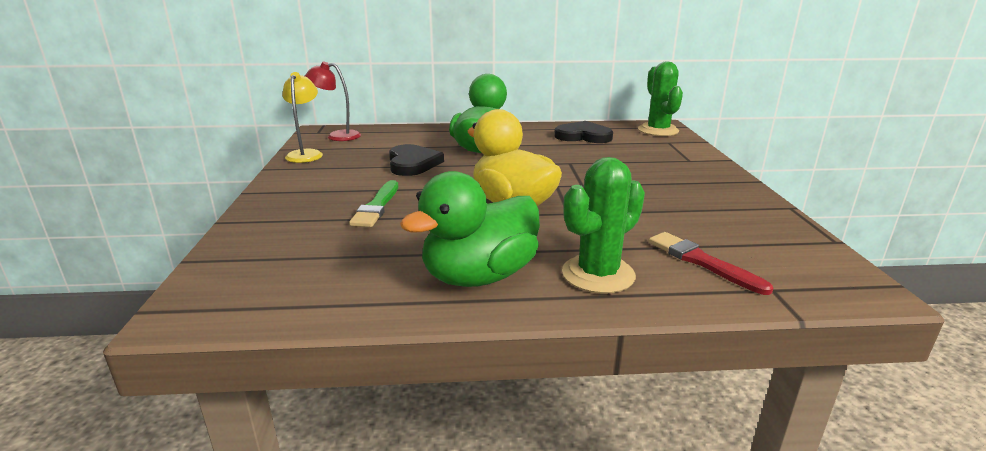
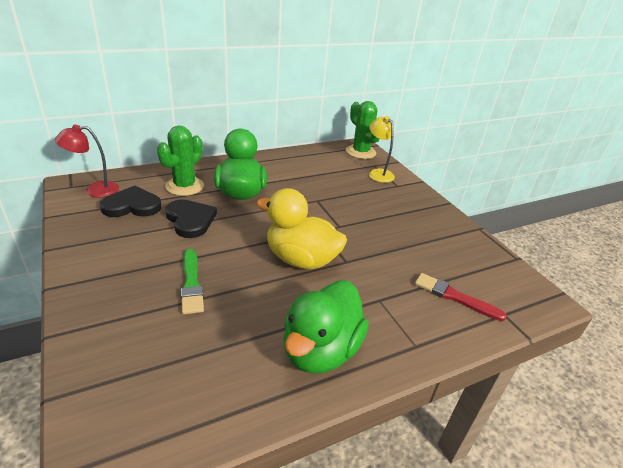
camera: 25 degrees left, 10 degrees up
(306, 154) = (79, 221): yellow lamp -> yellow lamp (378, 173)
(583, 136) = (311, 165): black heart -> black heart (132, 206)
(598, 274) = (399, 326): green cactus -> green cactus (184, 186)

